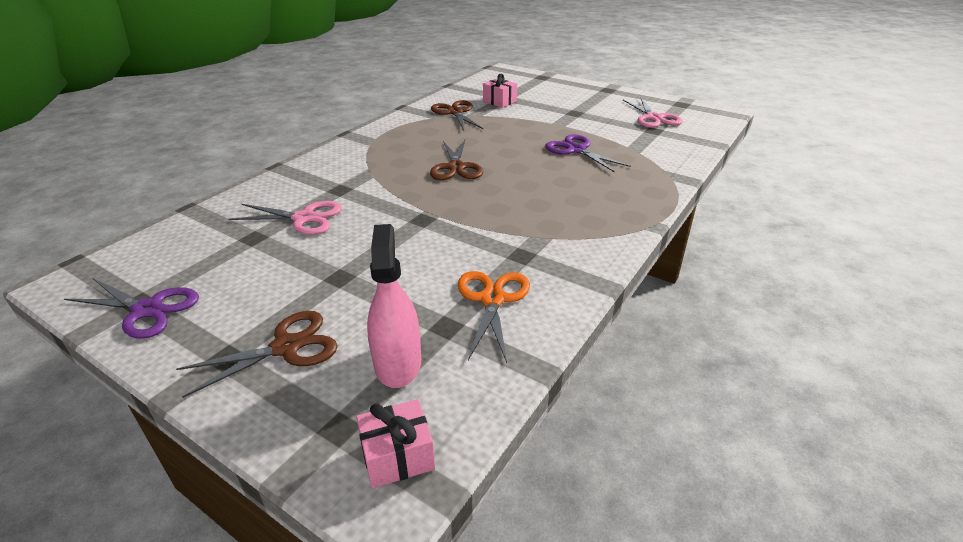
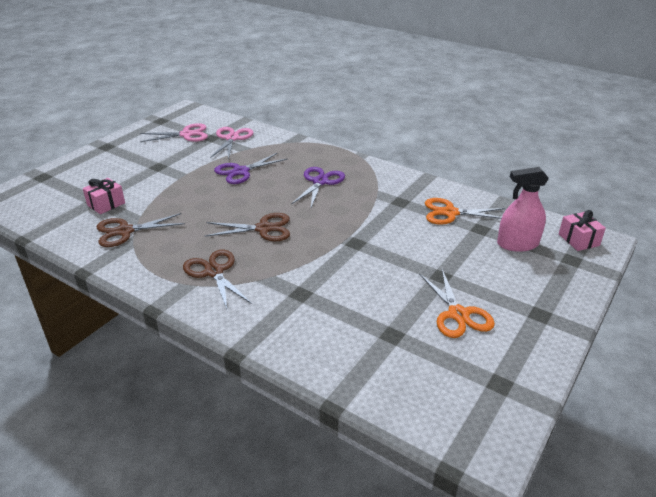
camera: 90 degrees left, 0 degrees up
(147, 310) = (508, 373): purple scissors -> purple scissors (320, 182)
(261, 283) = (458, 314): none -> orange scissors
(286, 347) = (521, 288): brown scissors -> brown scissors (214, 272)
(304, 218) = (356, 308): pink scissors -> pink scissors (232, 138)

